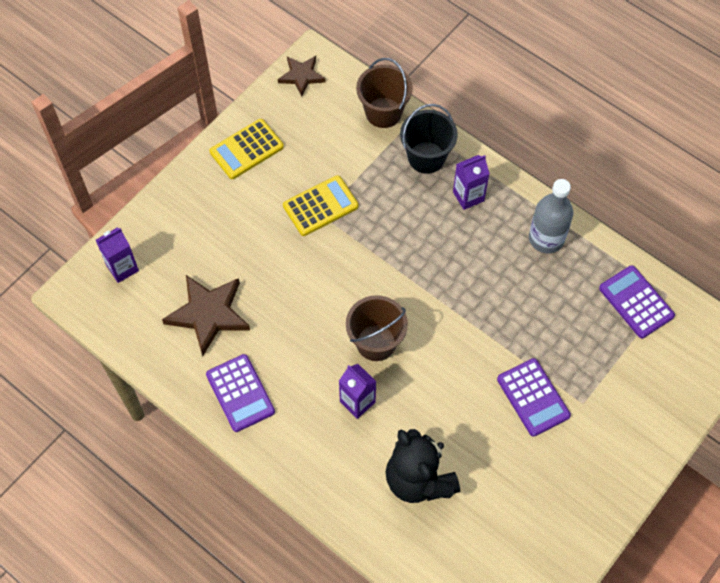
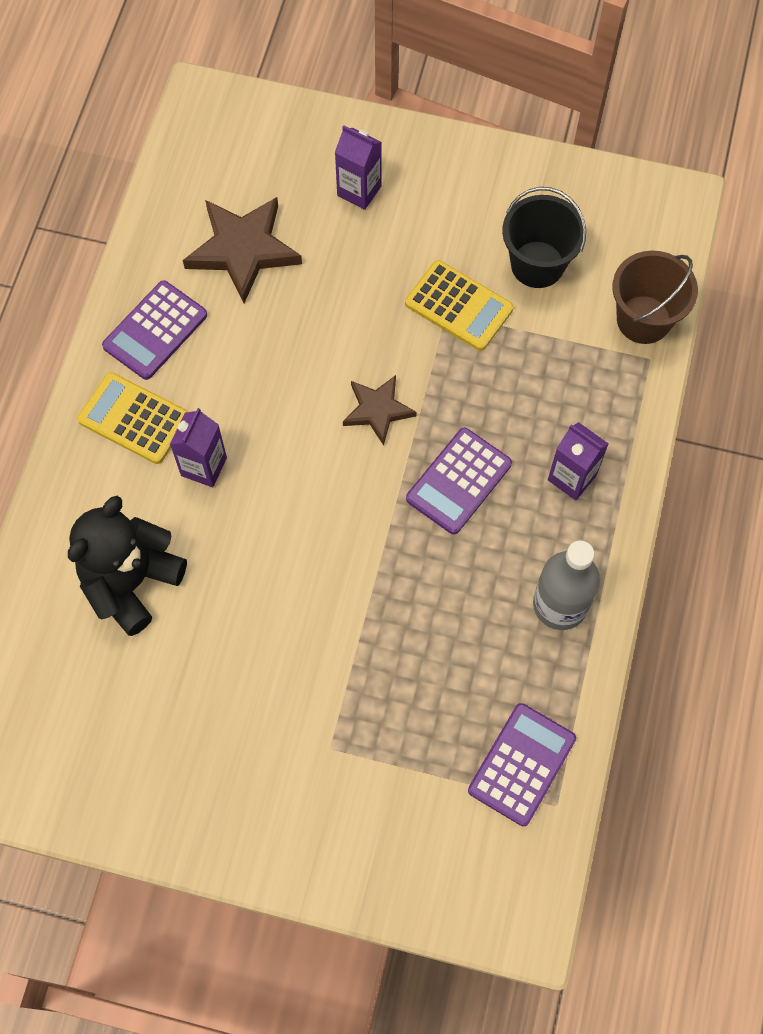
camera: 65 degrees right, 5 degrees up
(122, 268) = (259, 132): purple carton -> purple carton (359, 191)
(246, 149) = (495, 187): yellow calculator -> yellow calculator (134, 419)
(301, 76) = (642, 199): brown star -> brown star (378, 410)
(376, 342) = (296, 453): brown bucket -> none
(426, 157) = (603, 401): black bucket -> black bucket (537, 264)
(533, 397) = (308, 679): purple calculator -> purple calculator (458, 481)

